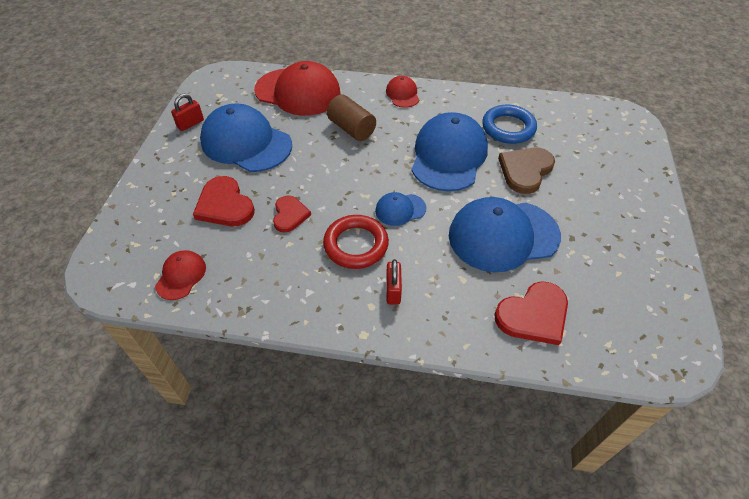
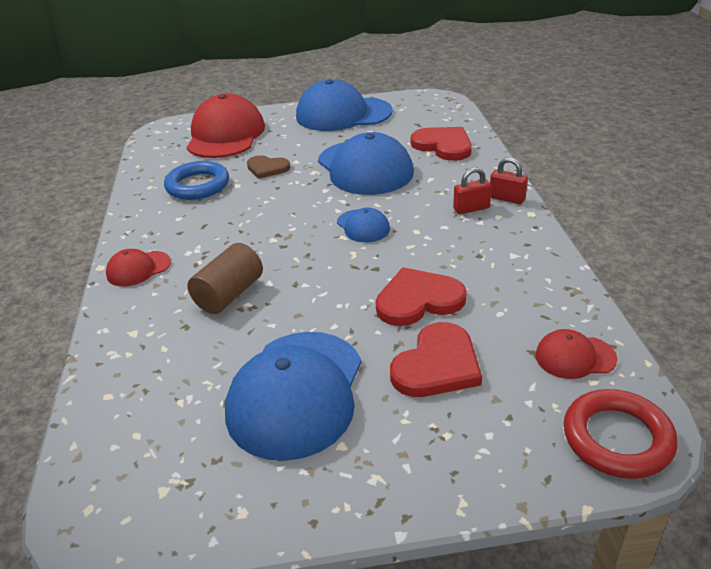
camera: 105 degrees left, 15 degrees down
(190, 124) = (267, 495): red padlock -> red padlock (507, 198)
(290, 215) = (418, 300): red heart -> red heart, size x1.53
(298, 92) = (143, 377): red cap -> red cap (225, 135)
(356, 245) = (431, 242): red ring -> red ring (617, 438)
(448, 156) = (260, 213): blue cap -> blue cap (343, 114)
(525, 170) = (267, 168): brown heart -> brown heart, size x0.65

